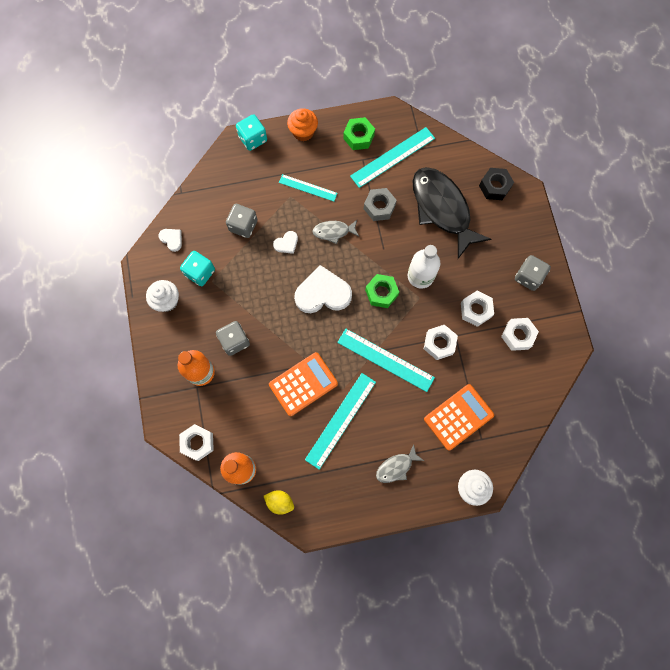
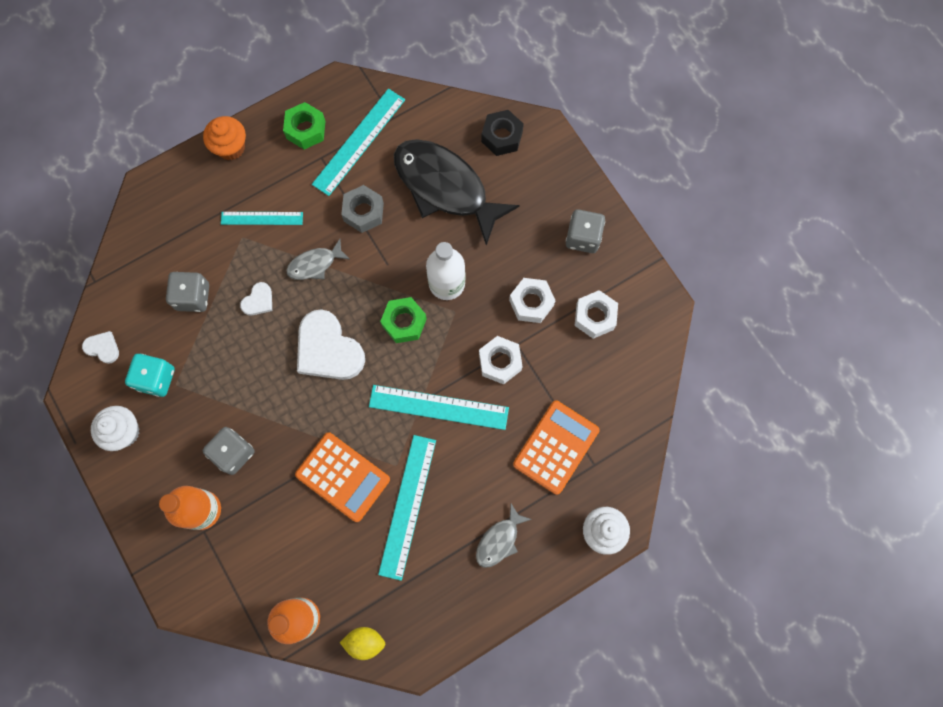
camera: 20 degrees left, 0 degrees up
(198, 443) = (230, 605): white nut -> none
(253, 139) = (167, 178): turquoise dice -> none
(303, 384) = (343, 477): orange calculator -> orange calculator turned 90 degrees clockwise
(323, 293) = (328, 349): white heart -> white heart turned 105 degrees counterclockwise

